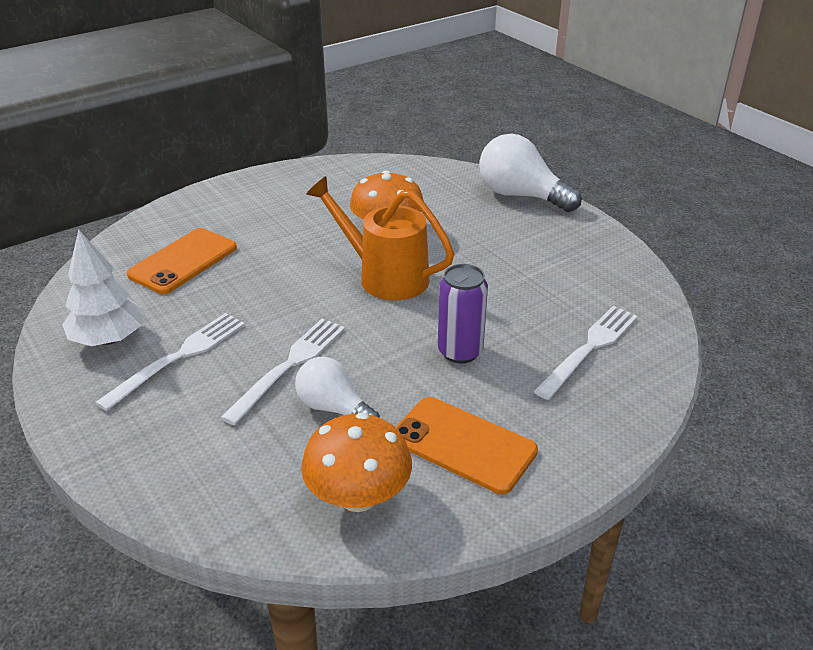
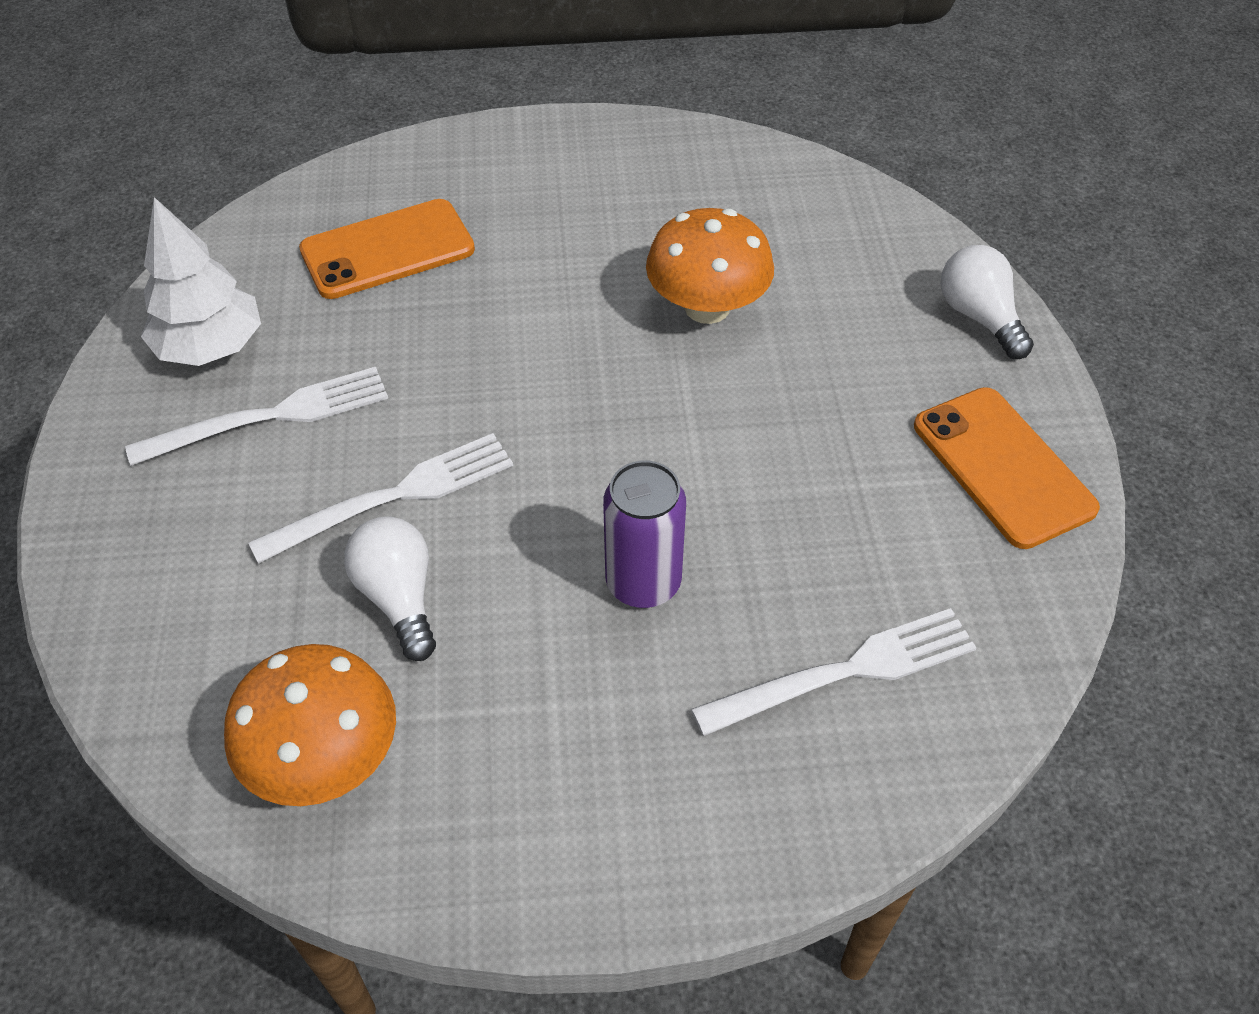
camera: 30 degrees right, 15 degrees up
(384, 276) = (638, 392): orange watering can -> none
(463, 444) = (522, 749): orange phone -> orange phone (1003, 467)
(521, 196) = (979, 317): white light bulb -> white light bulb, size x0.63

